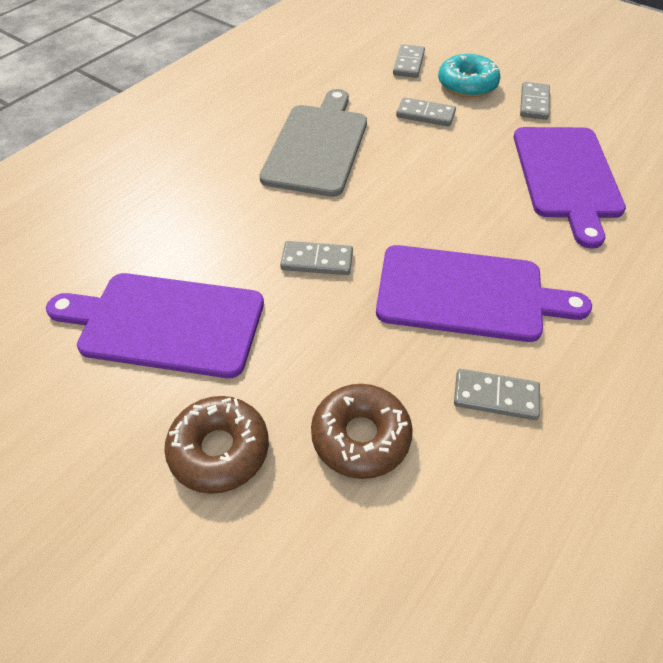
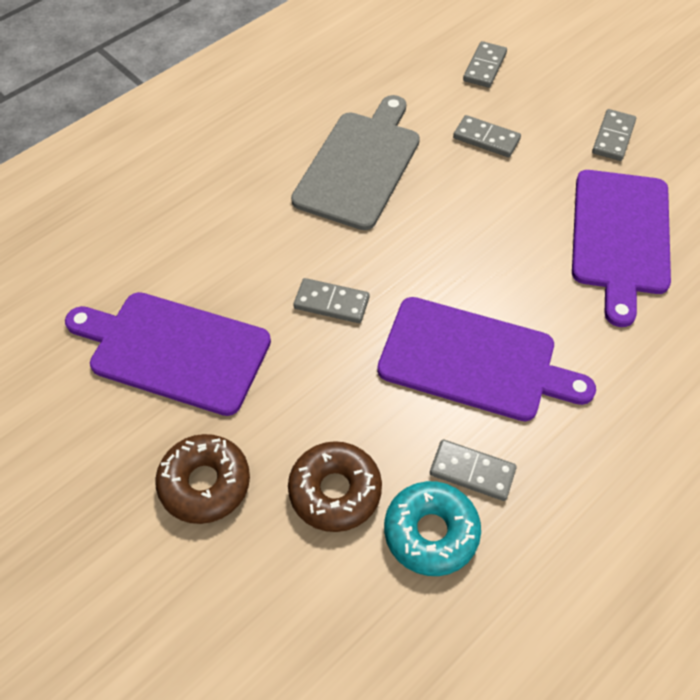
camera: 10 degrees right, 5 degrees up
(467, 84) = (544, 103): turquoise donut -> turquoise donut (431, 532)

